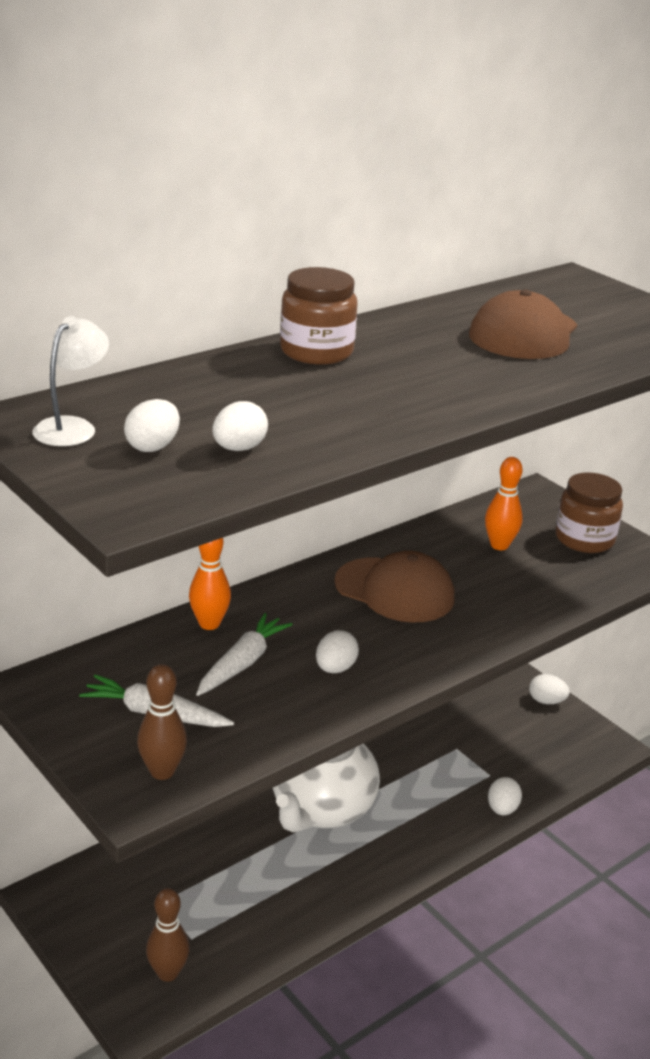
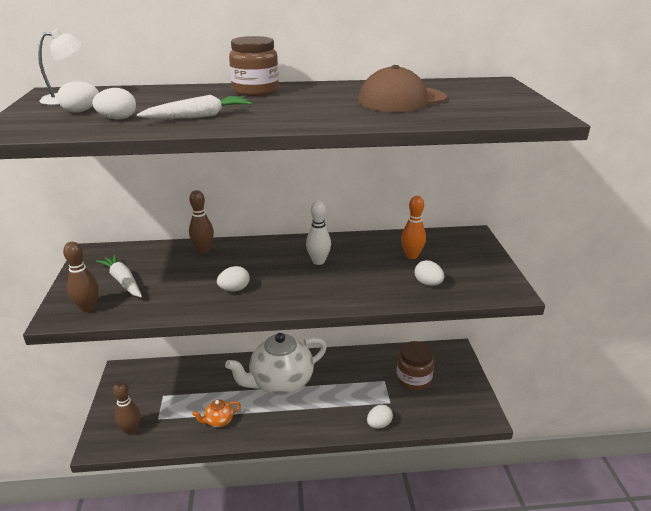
camera: 35 degrees right, 0 degrees up
(209, 624) = (203, 249): orange bowling pin -> brown bowling pin
(242, 663) = (193, 272): white carrot -> white carrot (199, 116)
(287, 900) = (218, 421): none -> orange teapot
(395, 590) = (318, 261): brown cap -> white bowling pin
(546, 701) = (464, 375): white egg -> white egg (428, 283)
(584, 539) = (473, 267): brown jar -> brown jar (413, 379)

